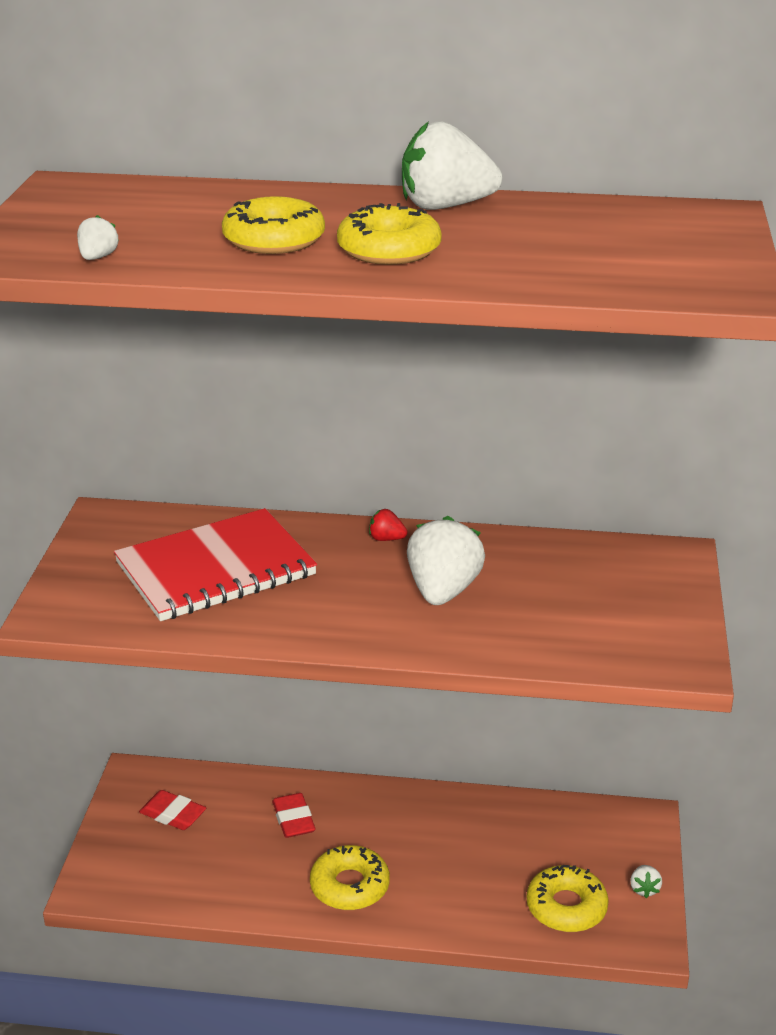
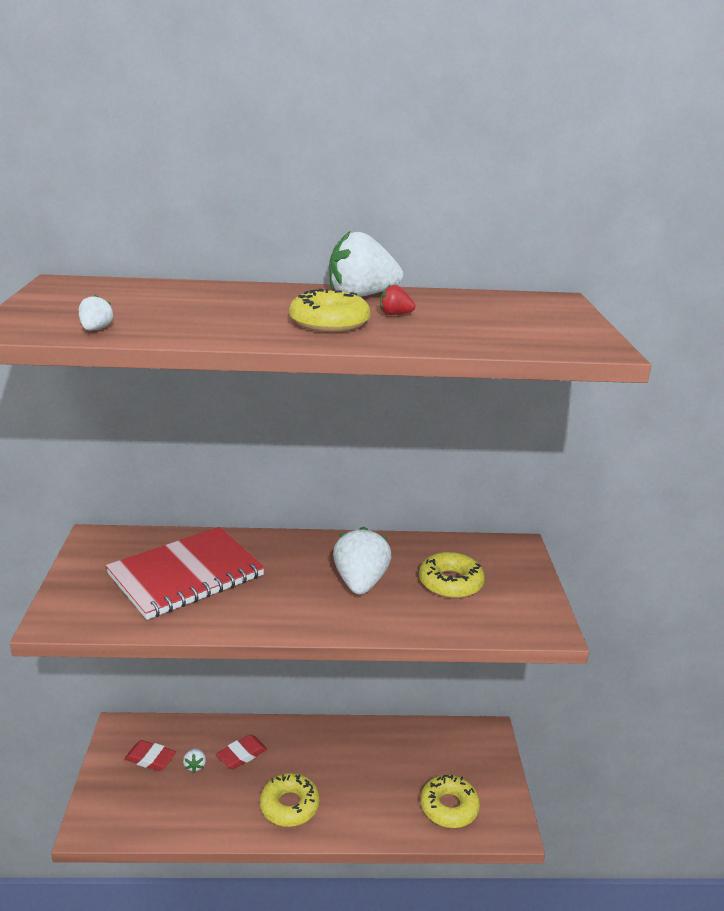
camera: 10 degrees left, 5 degrees down
(274, 240) = (237, 317): yellow donut -> yellow donut (450, 583)
(293, 819) = (242, 755): red eraser -> red eraser turned 75 degrees clockwise
(386, 539) = (311, 545): red strawberry -> red strawberry (395, 314)
(644, 889) = (500, 787): white strawberry -> white strawberry (195, 765)

